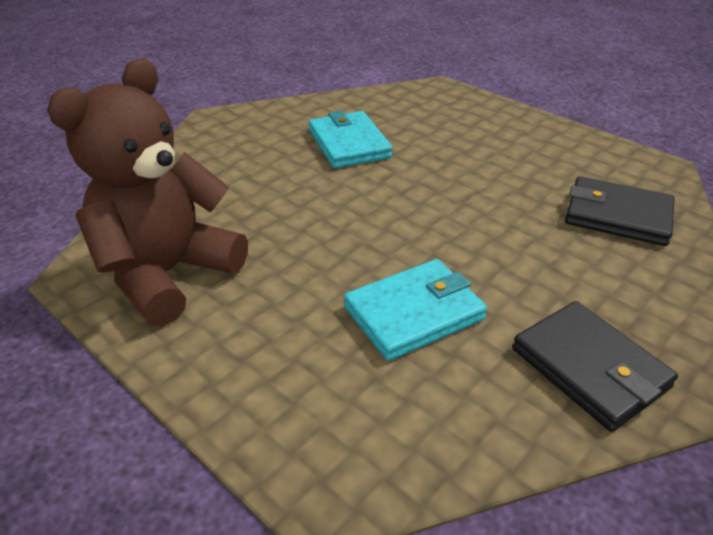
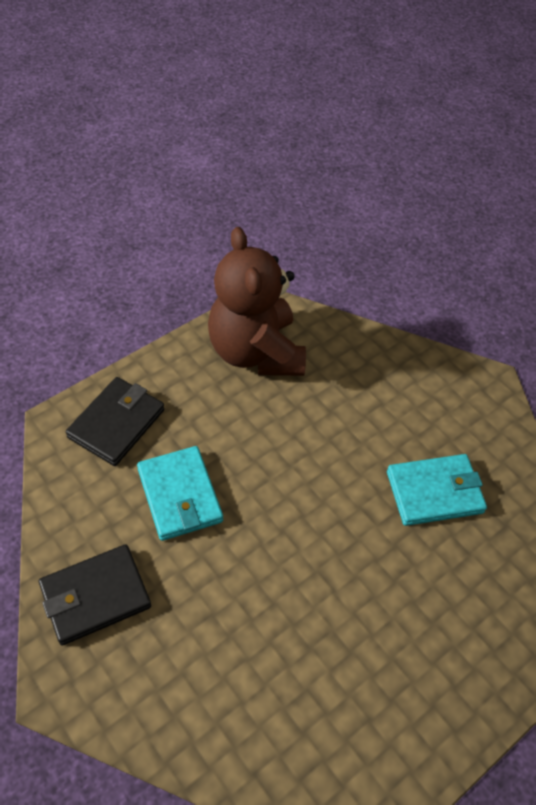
camera: 95 degrees right, 15 degrees up
(167, 274) = (255, 352): brown teddy bear -> brown teddy bear turned 150 degrees counterclockwise
(617, 215) = (273, 715): black wallet -> black wallet (117, 423)

